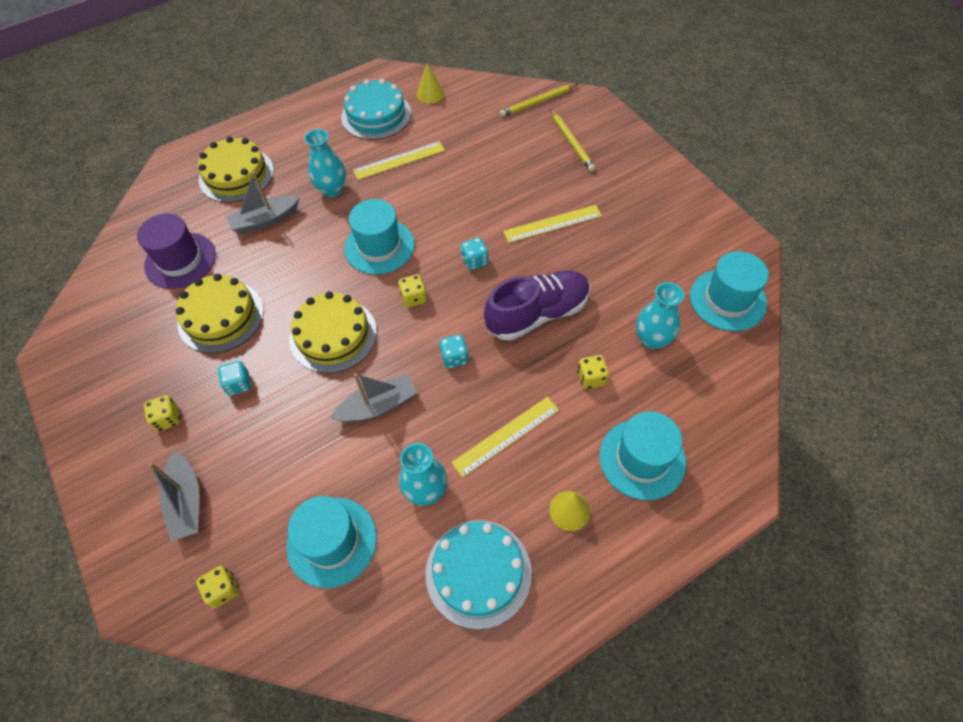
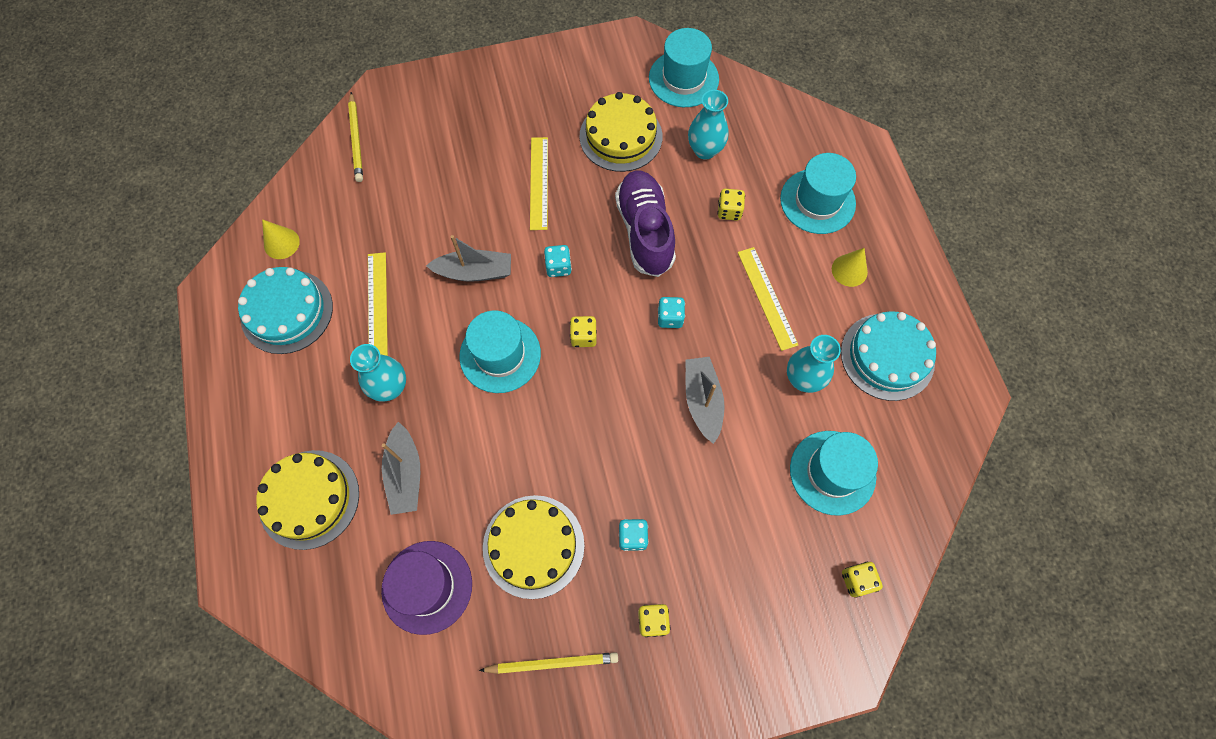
camera: 75 degrees left, 10 degrees up
(186, 502) = (757, 608): grey boat -> grey boat (474, 272)
(333, 335) = (602, 427): yellow cake -> yellow cake (620, 136)
(571, 142) = (434, 129): yellow pencil -> yellow pencil (552, 663)

